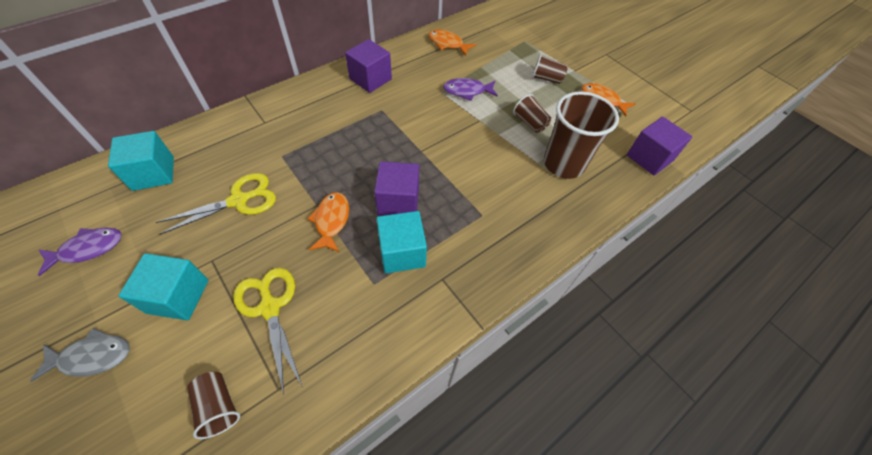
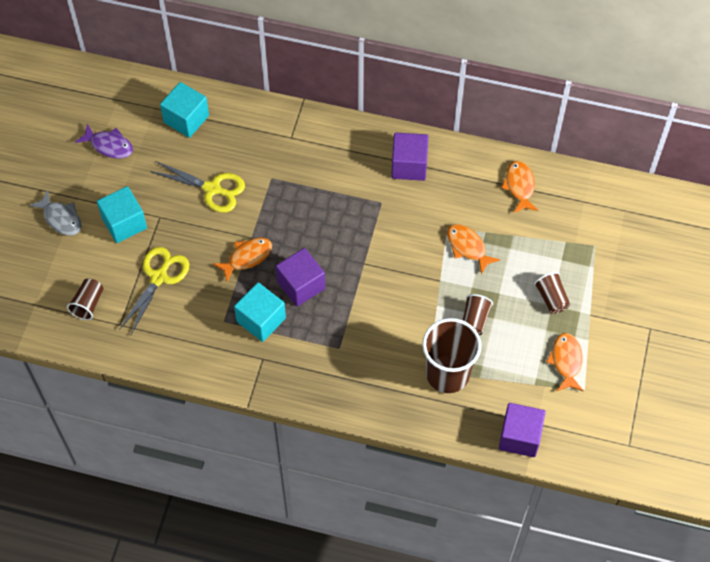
camera: 55 degrees right, 5 degrees up
(467, 91) = (468, 247): purple fish -> orange fish

